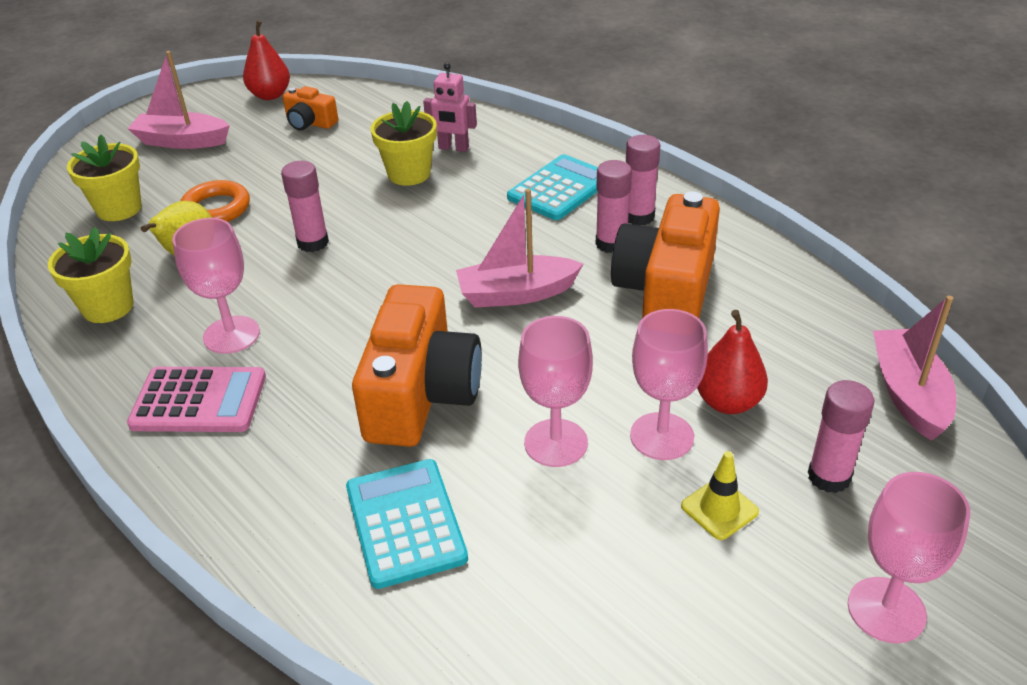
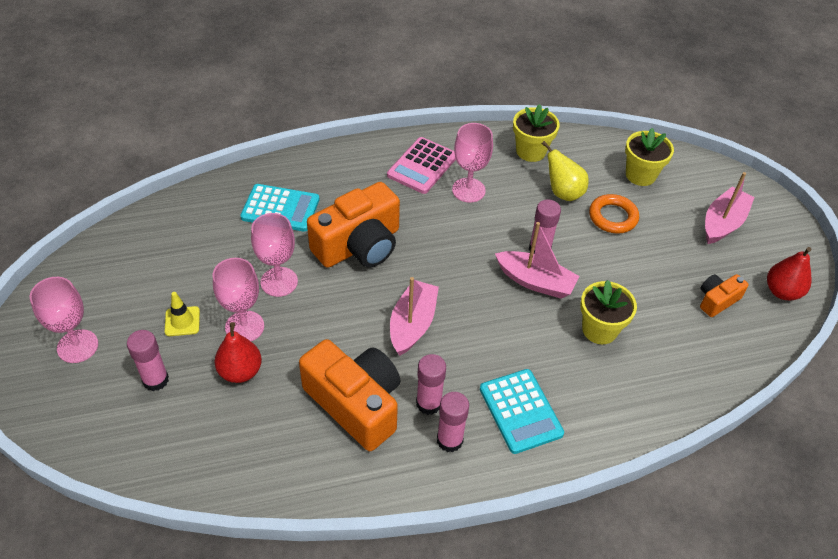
camera: 115 degrees right, 10 degrees up
(421, 394) = (359, 245): orange camera -> orange camera turned 75 degrees counterclockwise
(453, 148) = (624, 372): pink robot -> none
(909, 394) = (166, 467): pink boat -> pink boat (535, 282)

